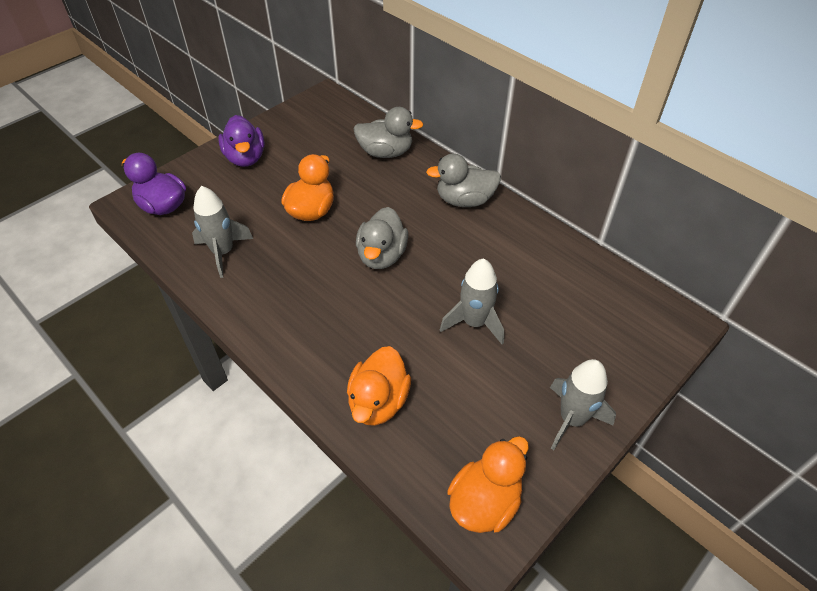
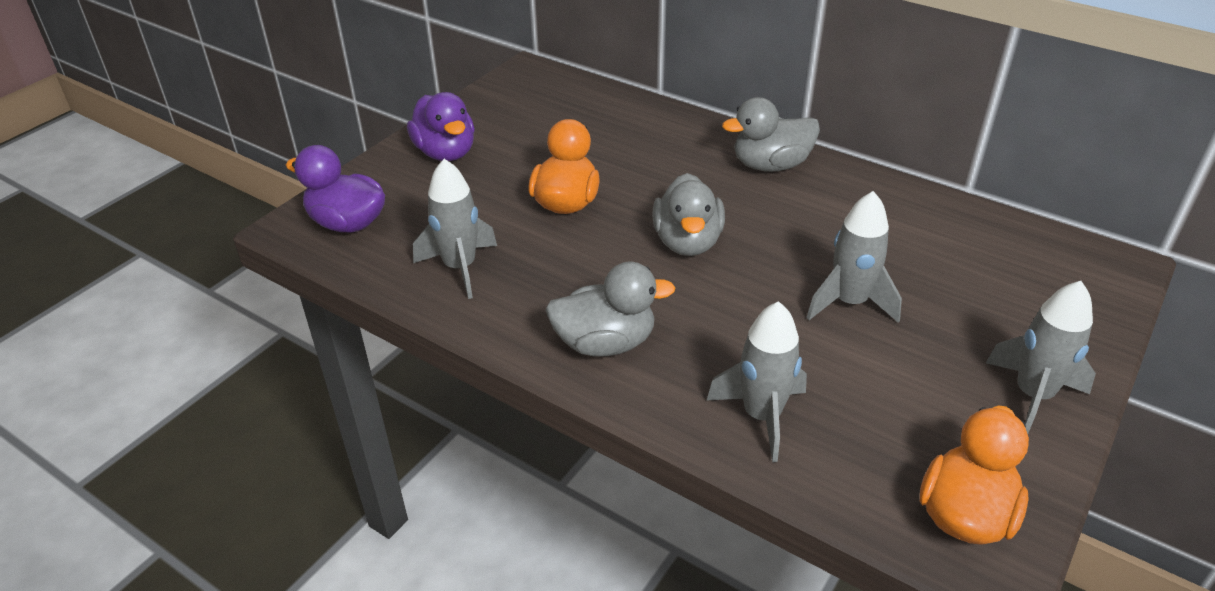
camera: 10 degrees left, 10 degrees down
(378, 402) = (761, 416): orange duck -> grey rocket
(385, 152) = (639, 124): grey duck -> grey duck (605, 343)

